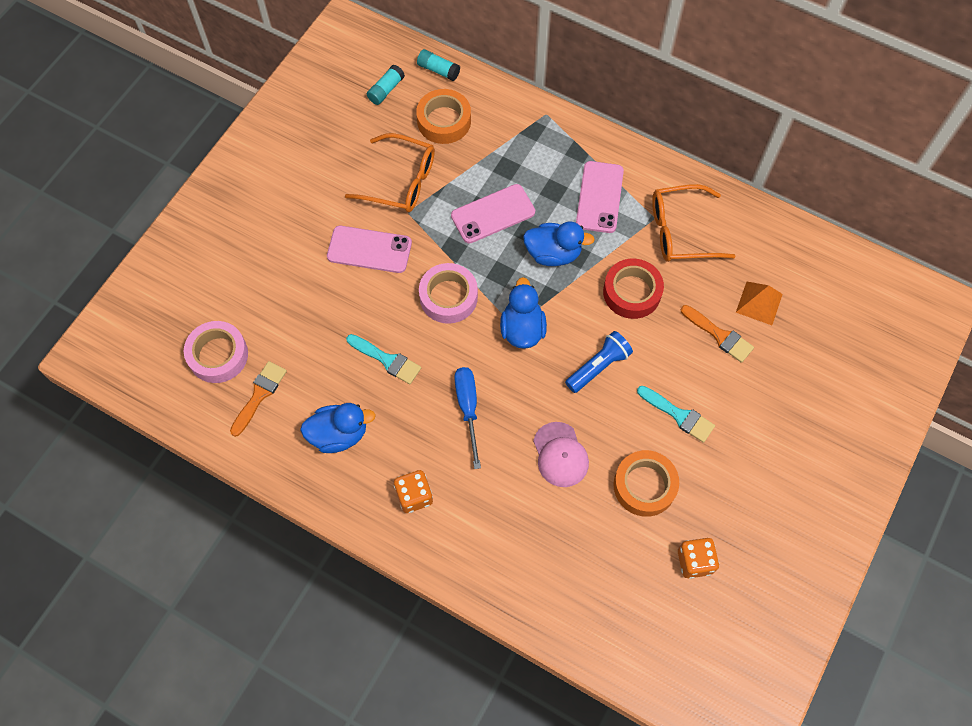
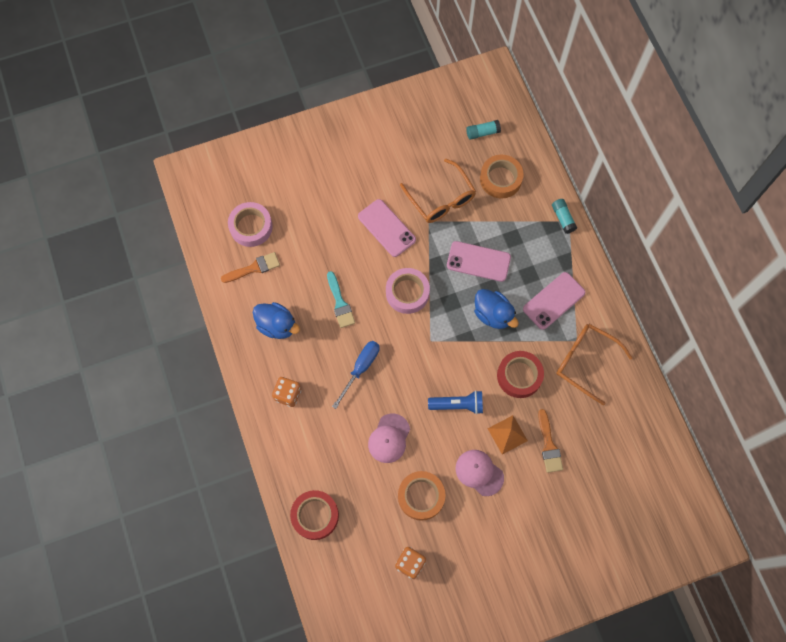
camera: 40 degrees right, 5 degrees up
(438, 70) = (526, 143): turquoise glue stick -> turquoise glue stick (563, 218)
(522, 329) = (433, 346): blue duck -> none
(555, 597) = (315, 516): none -> red tape
(679, 415) = (479, 472): turquoise brush -> pink cap
(759, 303) = (593, 445): orange pyramid -> orange pyramid (507, 434)

